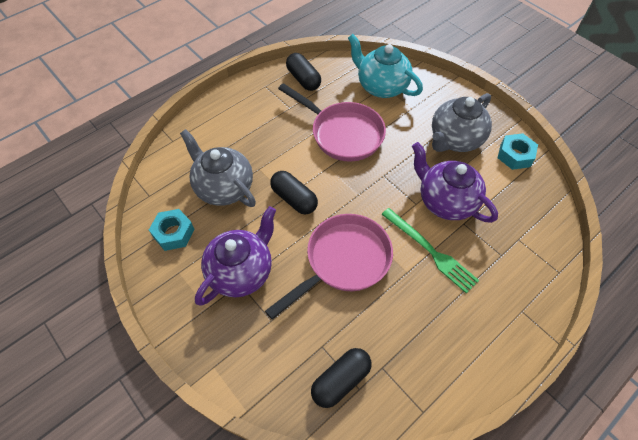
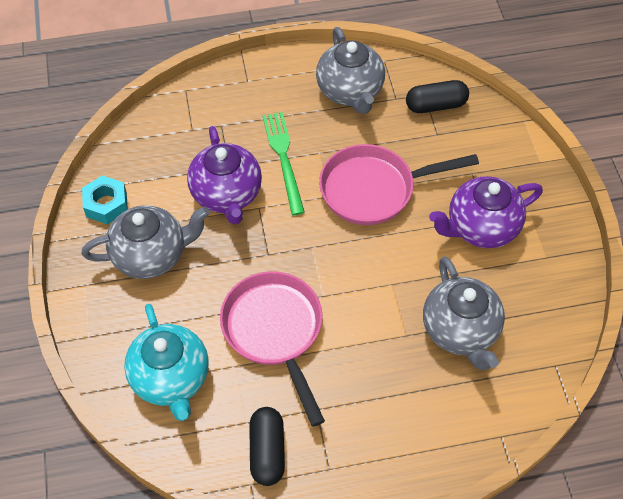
camera: 150 degrees left, 0 degrees up
(174, 233) = (539, 302): turquoise nut -> none
(294, 199) = (386, 276): black capsule -> none
(428, 351) = (350, 91): none -> grey teapot

